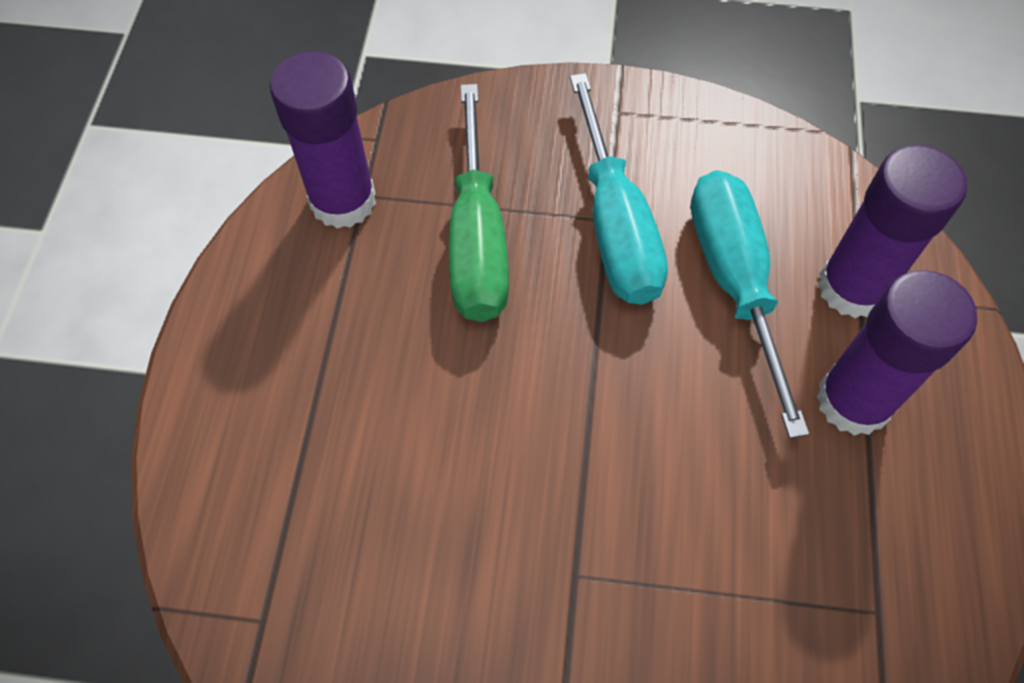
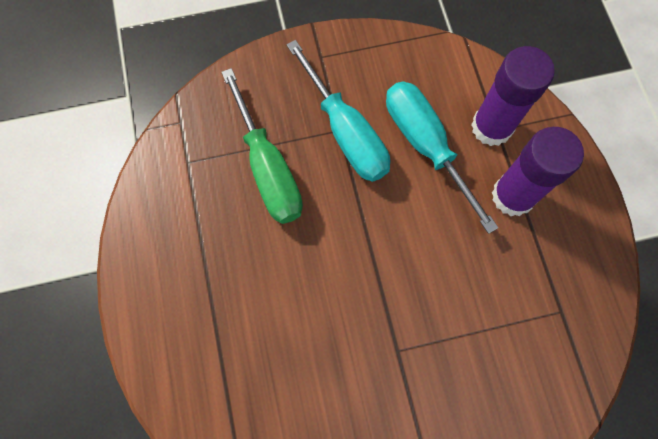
camera: 20 degrees left, 10 degrees up
(343, 201) = (176, 170): purple glue stick -> none

